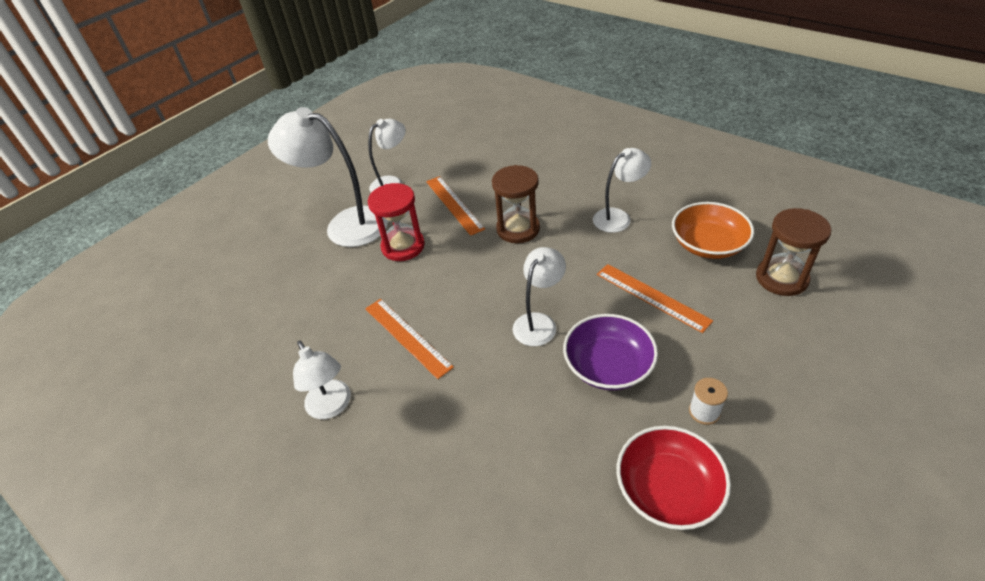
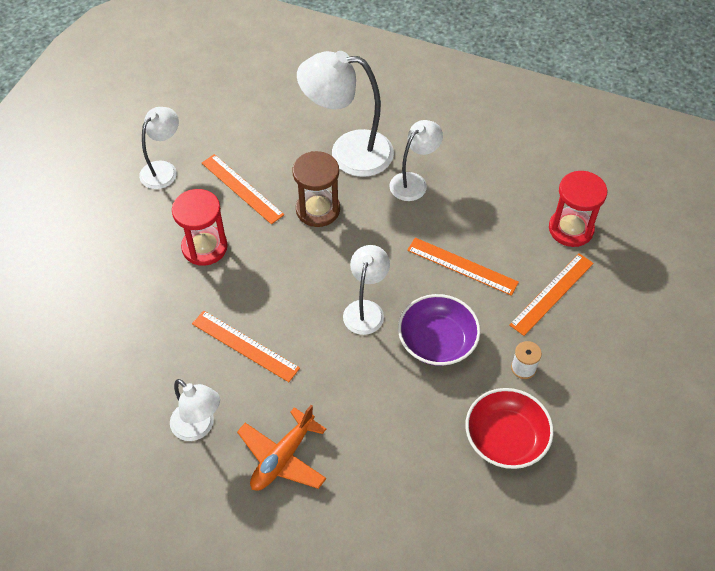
camera: 20 degrees left, 10 degrees up
(345, 224) = (131, 229): white lamp -> white lamp (348, 152)
(404, 456) = (283, 457): none -> orange plane
(708, 244) = (502, 202): orange bowl -> none
(751, 338) = (552, 293): none -> orange ruler
(781, 278) = (571, 229): brown hourglass -> red hourglass

